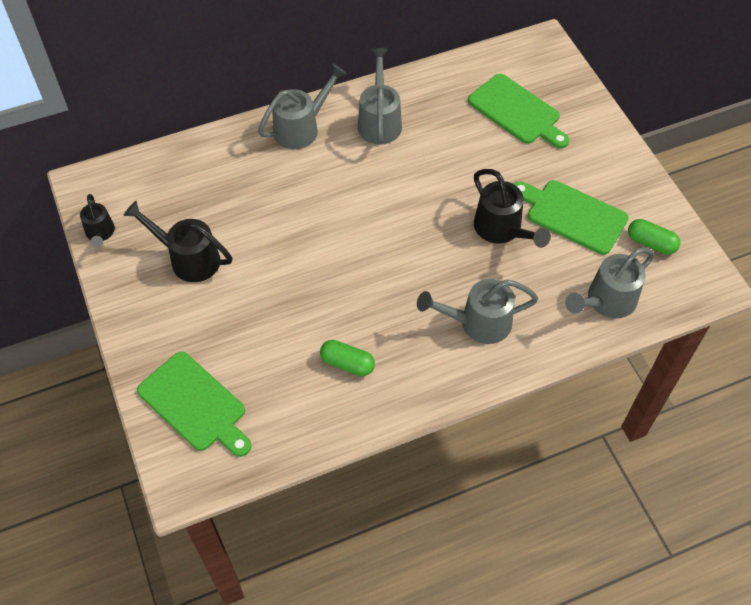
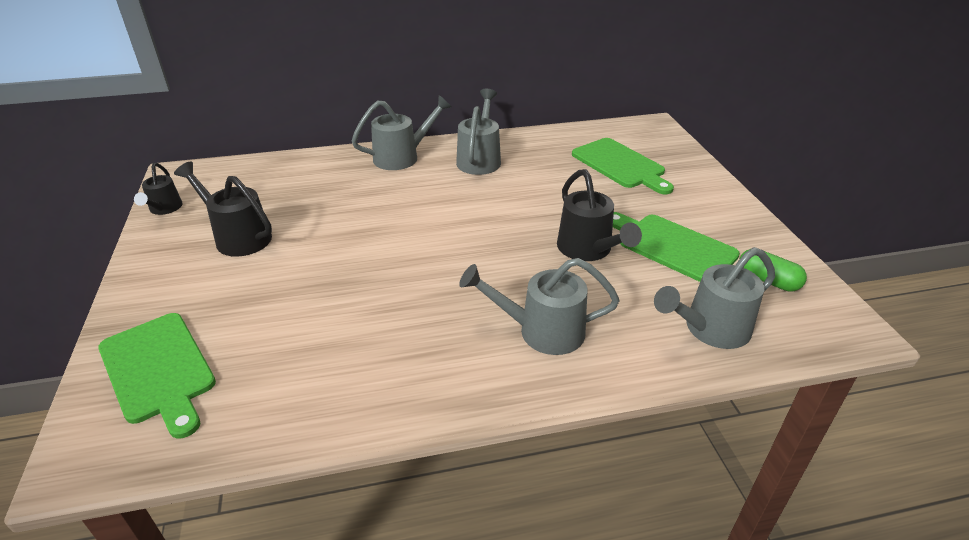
camera: 10 degrees right, 20 degrees down
(347, 363) = (365, 352): green capsule -> none

